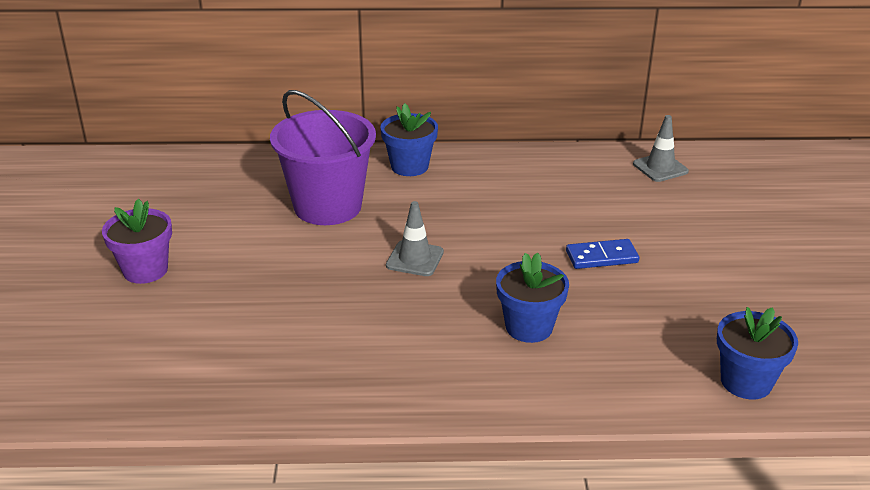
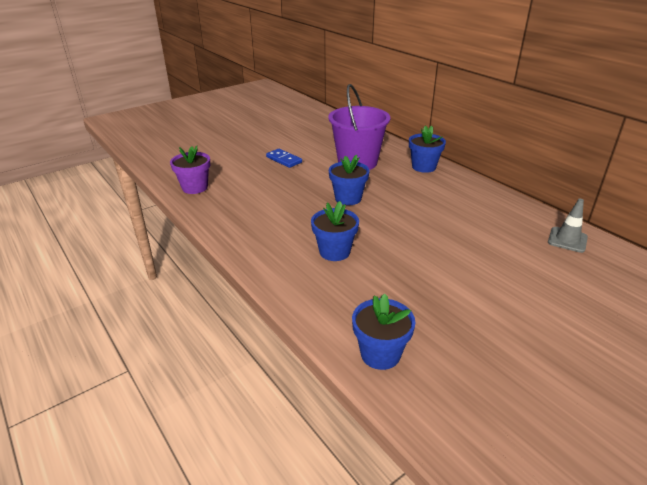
camera: 55 degrees right, 0 degrees up
(145, 270) = (257, 147): purple flower pot -> purple flower pot (195, 187)
(415, 259) = (348, 198): grey traffic cone -> blue flower pot
(601, 257) = (433, 252): blue domino -> blue domino (284, 160)

